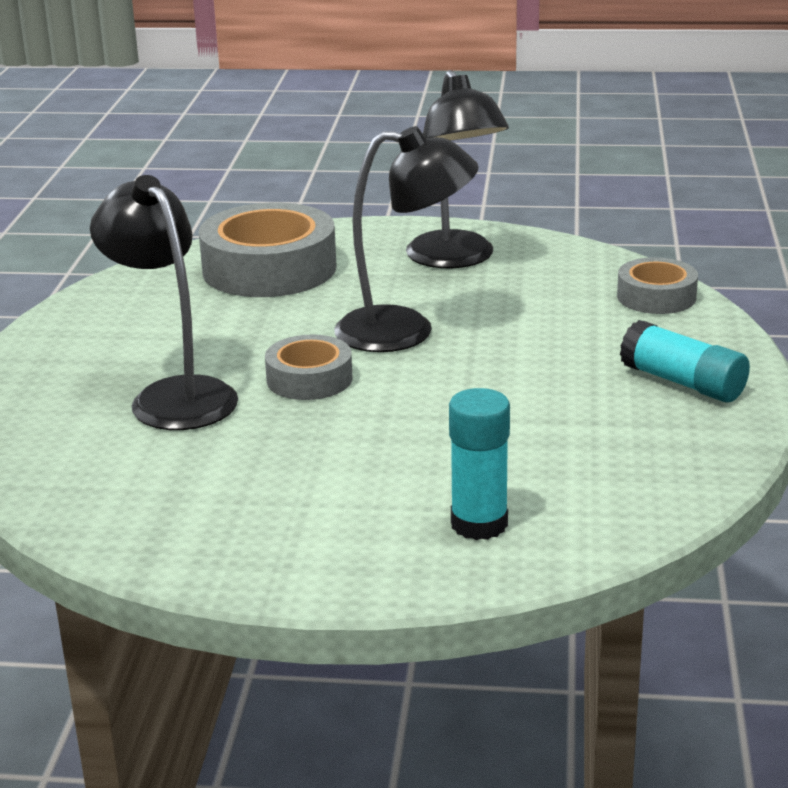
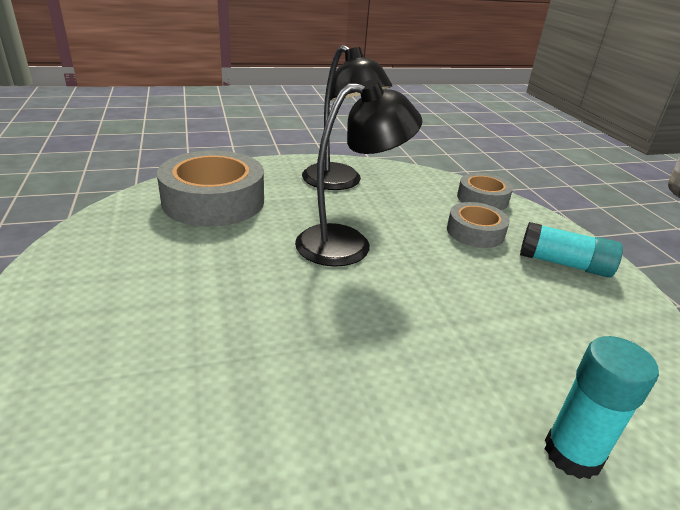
camera: 25 degrees left, 5 degrees up
(174, 395) = (194, 340): black lamp -> none
(309, 379) = (306, 301): grey tape -> grey tape (475, 232)

